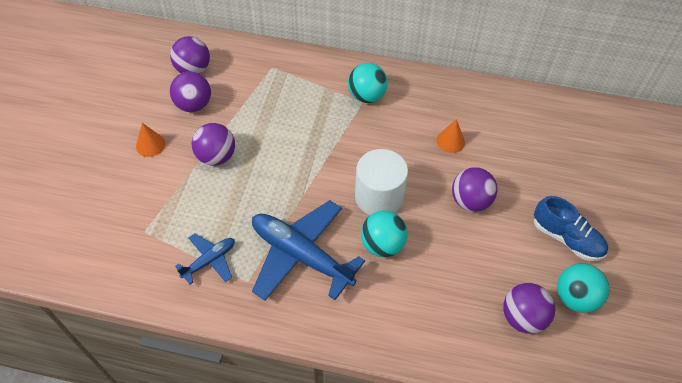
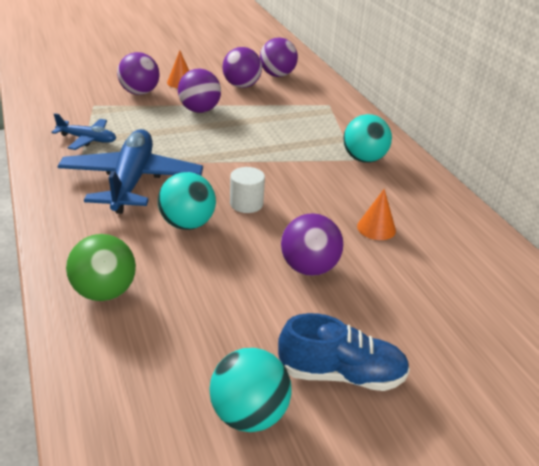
camera: 55 degrees right, 20 degrees down
(379, 197) = (246, 204): white cylinder -> white cylinder, size x0.56
(432, 328) = (104, 292): none -> green ball
(522, 317) = (175, 367): purple ball -> purple ball (139, 93)
(566, 238) = (341, 374): blue shoe -> blue shoe turned 90 degrees counterclockwise

